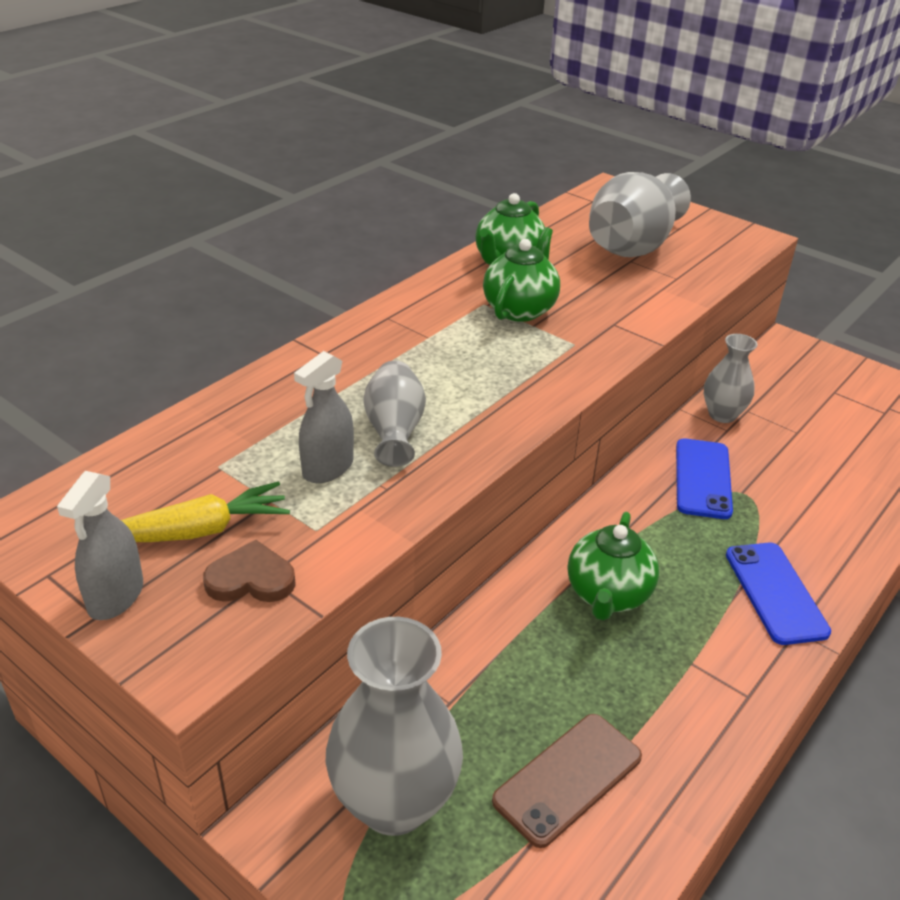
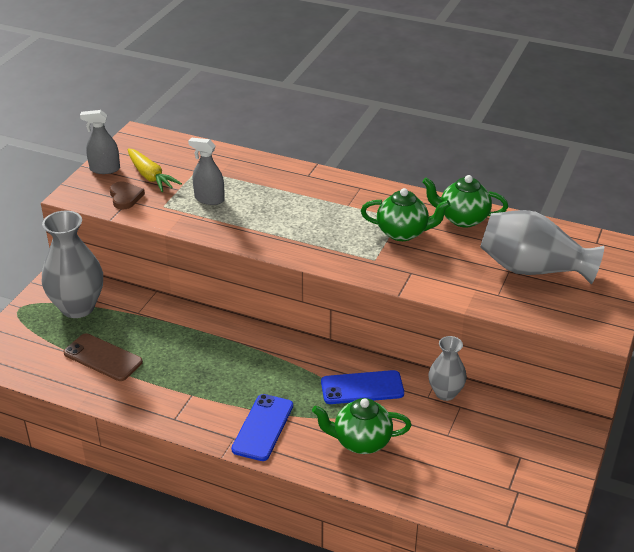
camera: 75 degrees right, 0 degrees up
(394, 431) = (249, 212): grey vase -> none
(607, 595) = (232, 356): green teapot -> green teapot (361, 441)
(775, 593) = (263, 427): blue phone -> blue phone turned 45 degrees counterclockwise

